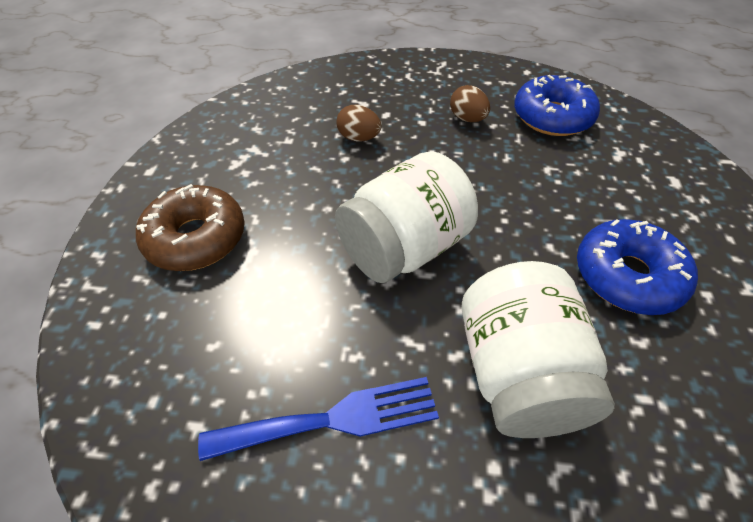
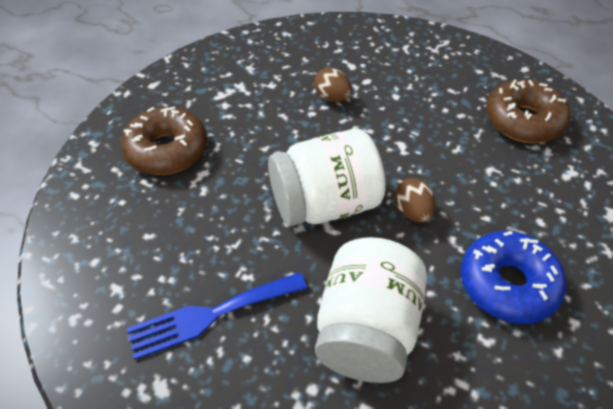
camera: 20 degrees right, 0 degrees up
(333, 419) = (211, 315): blue fork -> blue fork turned 150 degrees clockwise
(467, 119) = (439, 103): brown egg -> brown egg (412, 212)
(552, 117) = (523, 121): blue donut -> brown donut

